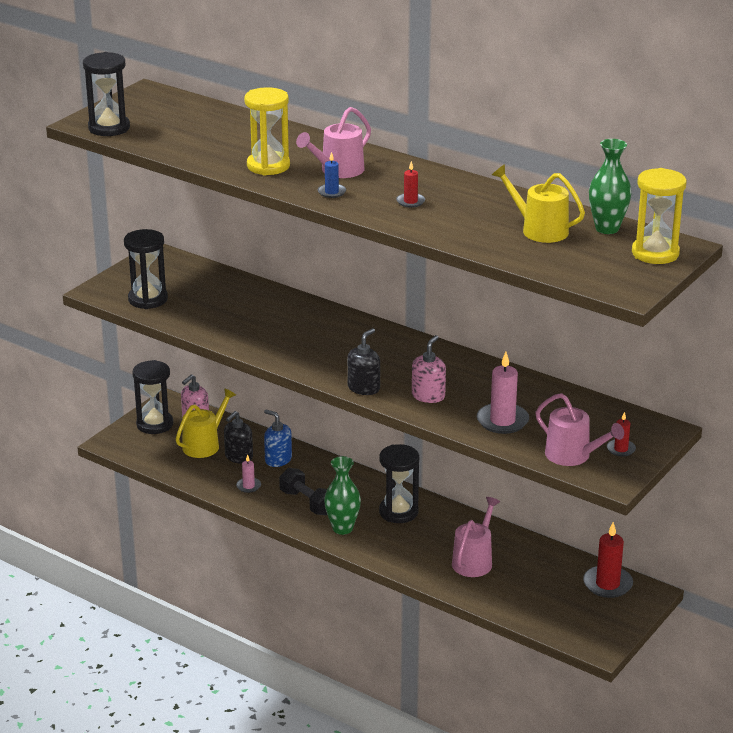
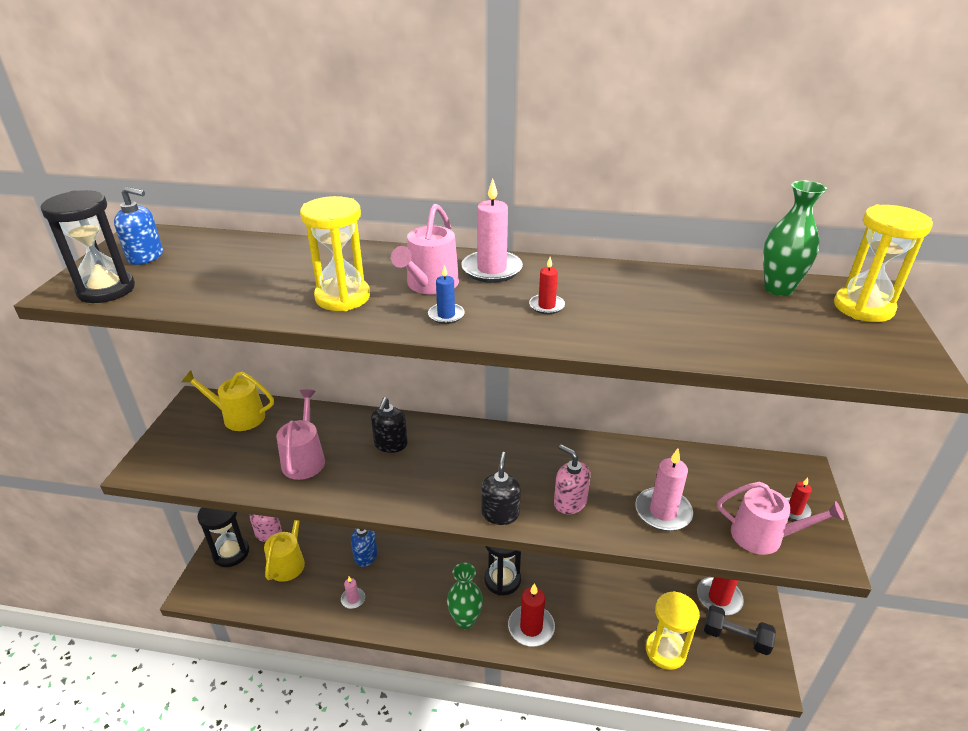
camera: 25 degrees left, 5 degrees up
(145, 109) = (146, 257): none -> blue soap dispenser
(148, 299) = (205, 463): black hourglass -> none
(238, 457) = (327, 565): black soap dispenser -> black soap dispenser (390, 444)
(307, 502) = (417, 599): black dumbbell -> black dumbbell (736, 637)
(395, 169) = (492, 269): none -> pink candle
(400, 550) = (531, 627): none -> red candle
(428, 396) = (570, 502): pink soap dispenser -> pink soap dispenser turned 45 degrees counterclockwise
(474, 561) = (599, 615): pink watering can -> pink watering can (304, 459)
(516, 601) = (665, 651): none -> yellow hourglass
(539, 230) = (719, 308): yellow watering can -> yellow watering can (239, 417)

